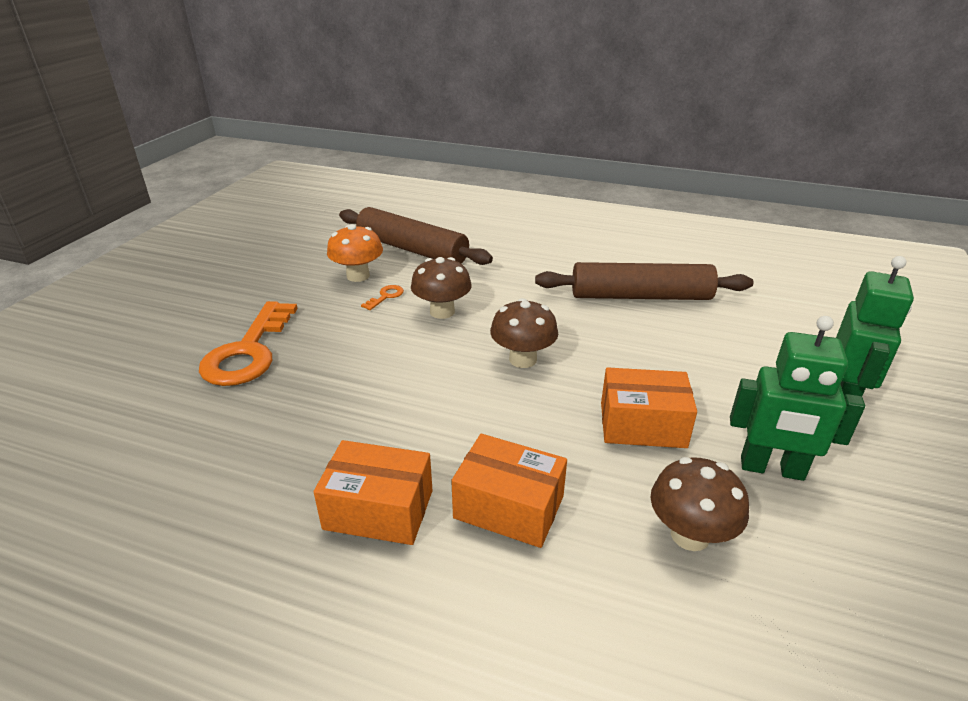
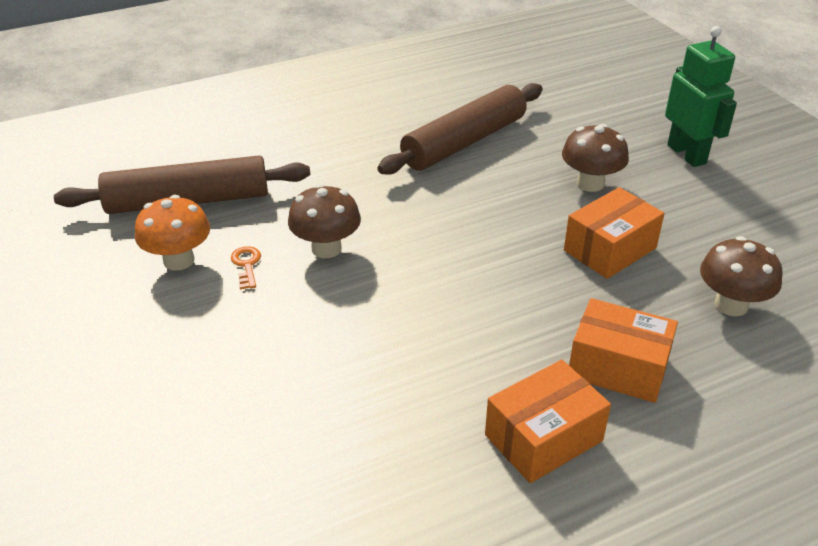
camera: 45 degrees left, 5 degrees up
(249, 351) = (201, 404): orange key -> none
(509, 507) = (618, 367): orange box -> orange box turned 45 degrees clockwise
(523, 359) = (460, 251): brown mushroom -> brown mushroom (590, 183)
(772, 469) = (713, 230): green robot -> none

